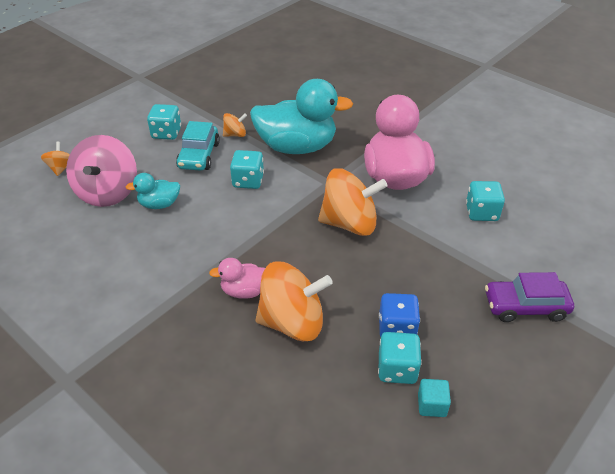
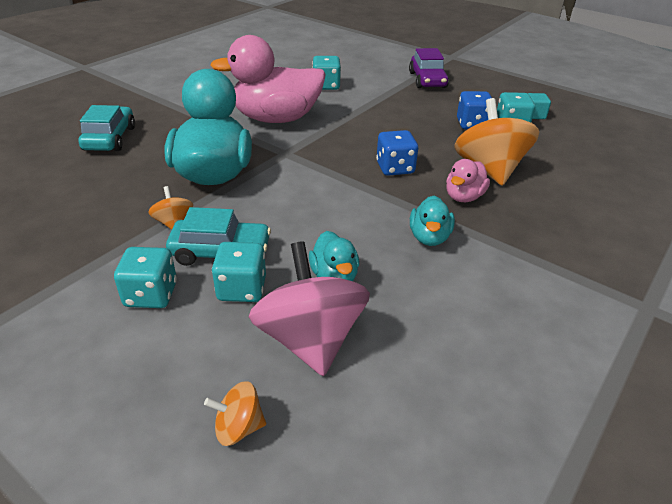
camera: 95 degrees left, 5 degrees down
(108, 192) = (310, 339): pink spinning top -> pink spinning top turned 105 degrees counterclockwise
(190, 258) = (429, 237): none -> turquoise duck
(244, 291) = (463, 197): pink duck -> pink duck turned 45 degrees clockwise
(248, 181) = (281, 206): turquoise dice -> turquoise dice (242, 289)
(299, 250) = (395, 168): none -> blue dice
(350, 223) = (350, 142): orange spinning top -> none
(352, 96) = (110, 138): none -> turquoise car

